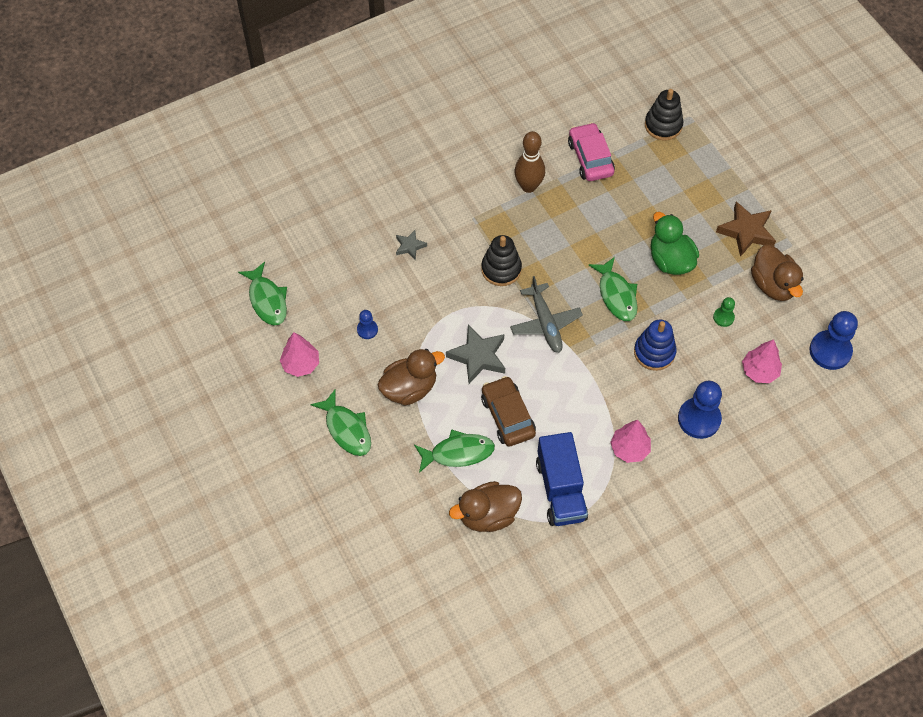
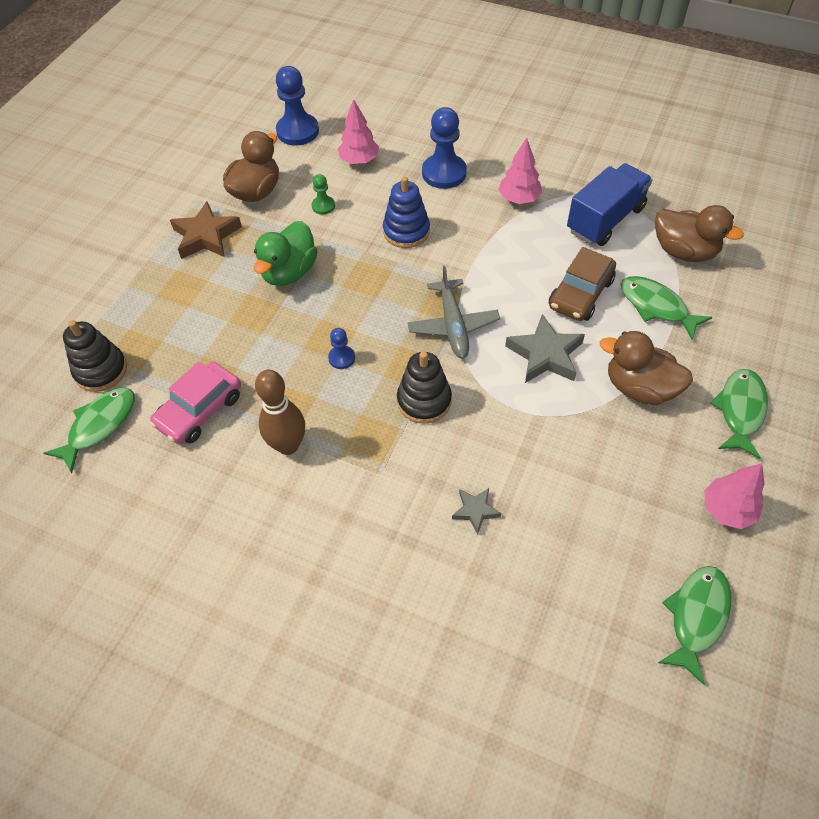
camera: 125 degrees left, 5 degrees down
(367, 330) = (619, 475): blue pawn -> blue pawn (341, 358)
(545, 323) = (453, 325): grey plane -> grey plane turned 135 degrees clockwise
(616, 295) = (368, 289): green fish -> green fish (99, 426)

